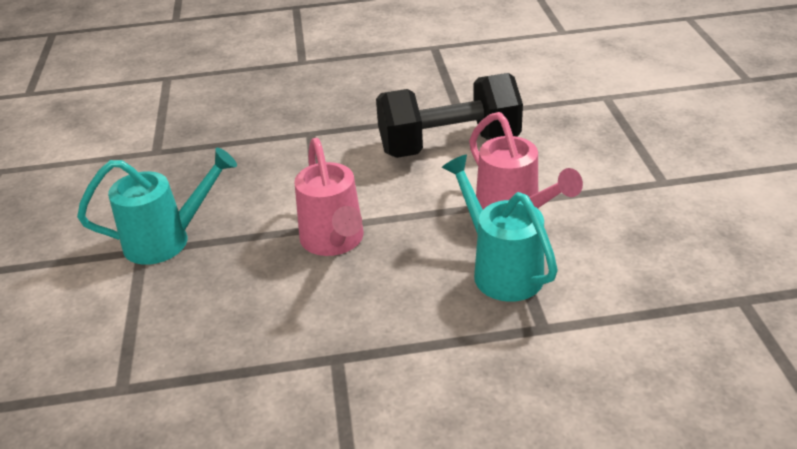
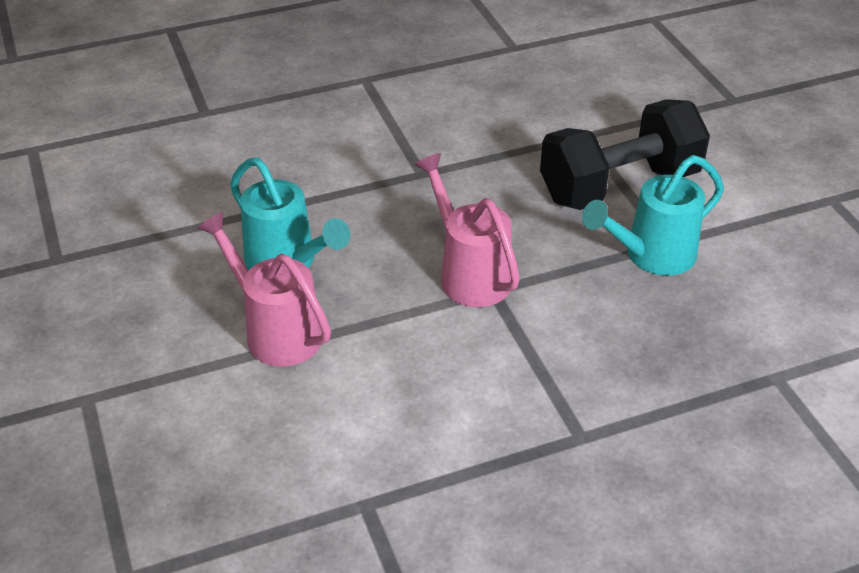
camera: 165 degrees right, 5 degrees up
(449, 145) = (371, 433): black dumbbell -> black dumbbell (619, 186)

